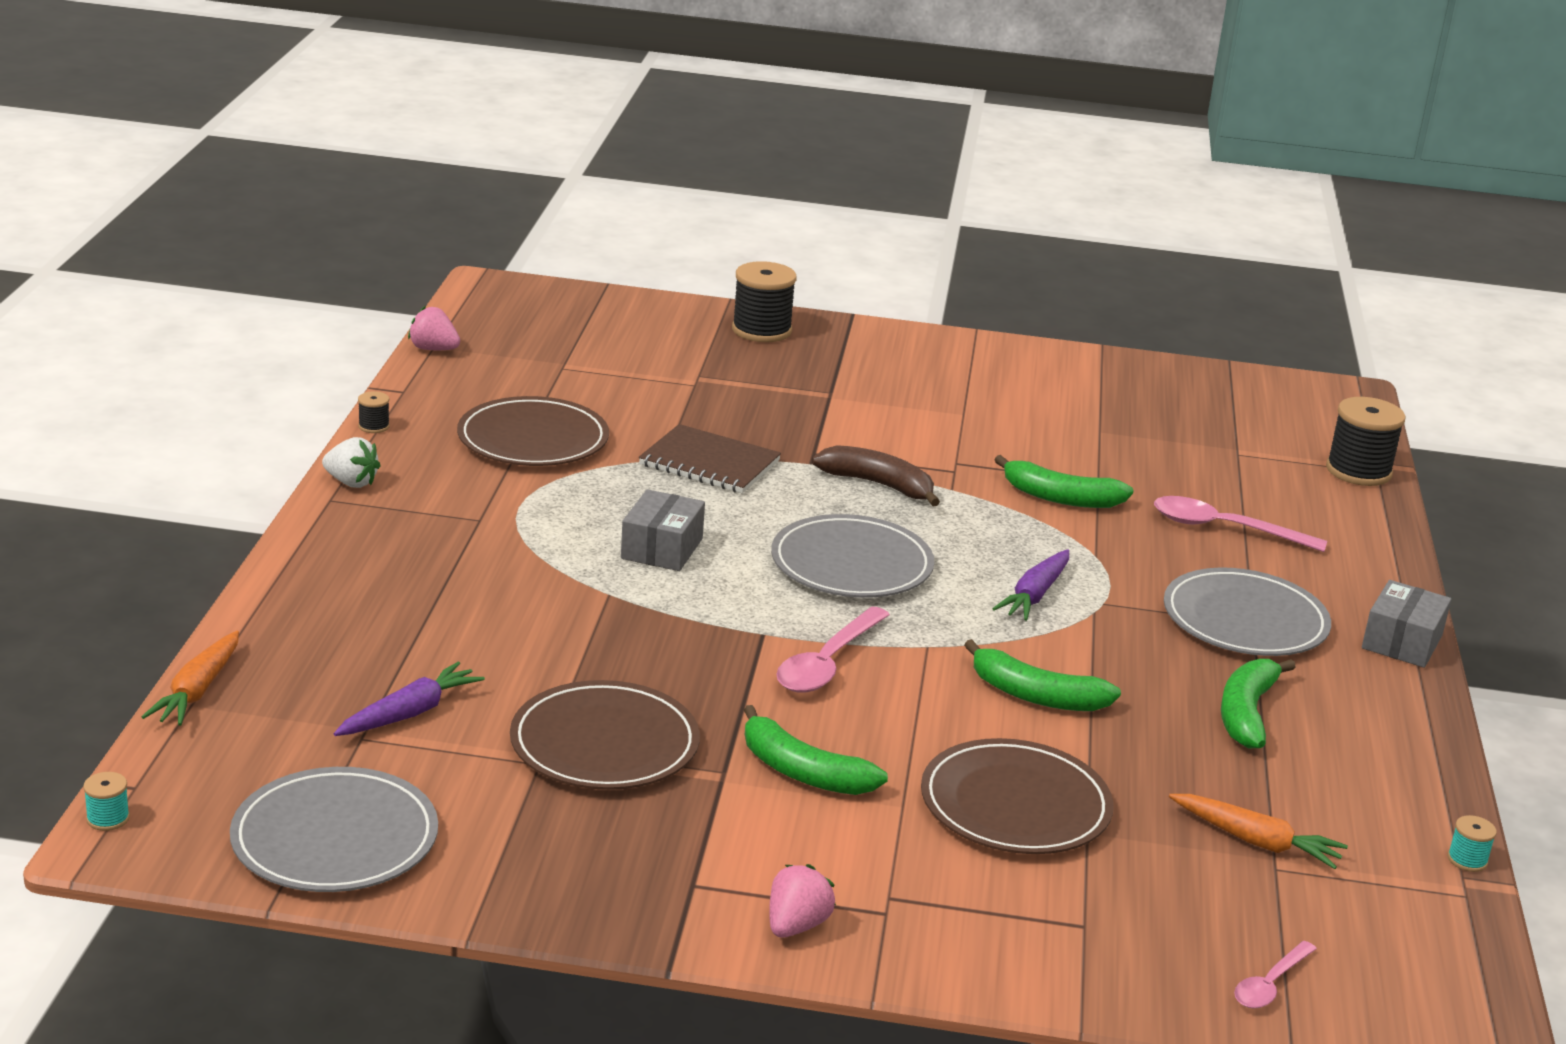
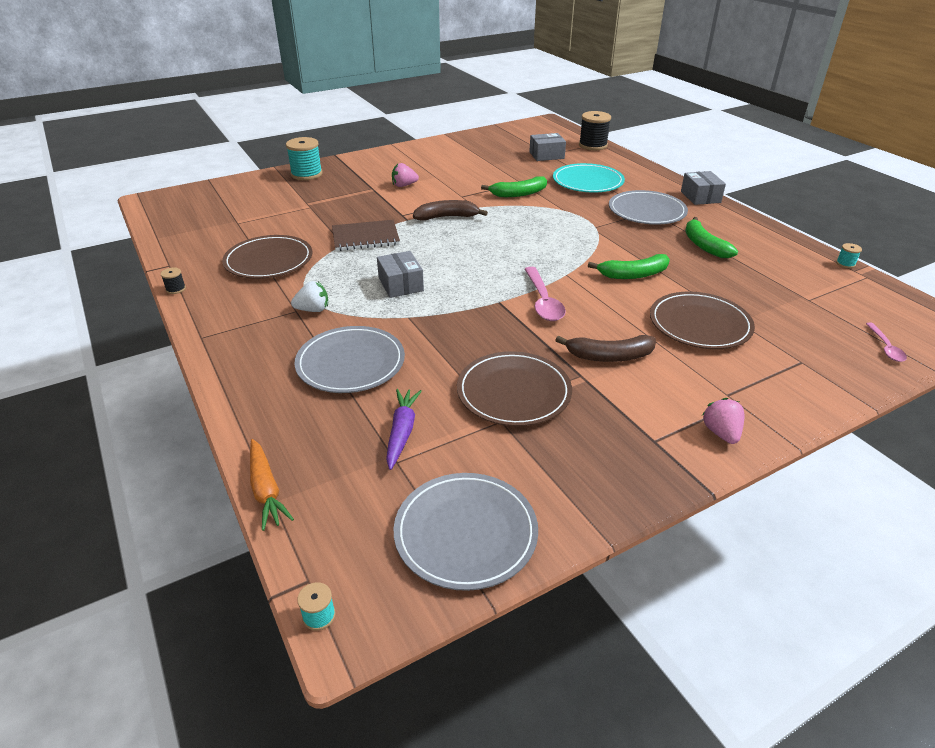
camera: 35 degrees left, 10 degrees up
(351, 482) = (201, 323): white strawberry -> white strawberry (313, 310)
(433, 349) = (159, 239): pink strawberry -> pink strawberry (404, 185)
(761, 330) = (306, 174): black spool -> turquoise spool
(802, 772) = (609, 356): green banana -> brown banana
(851, 564) = (486, 254): grey plate -> grey plate (350, 363)
(1035, 595) = (569, 235): purple carrot -> none
(1225, 529) = (587, 182): pink spoon -> turquoise plate
(1230, 454) = (546, 155): none -> grey box
(1256, 841) = (787, 292): orange carrot -> none

